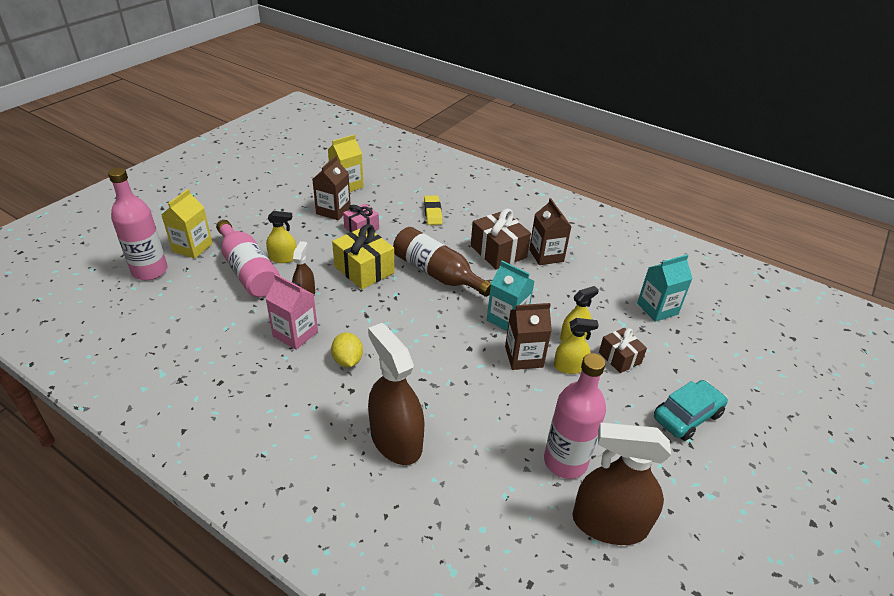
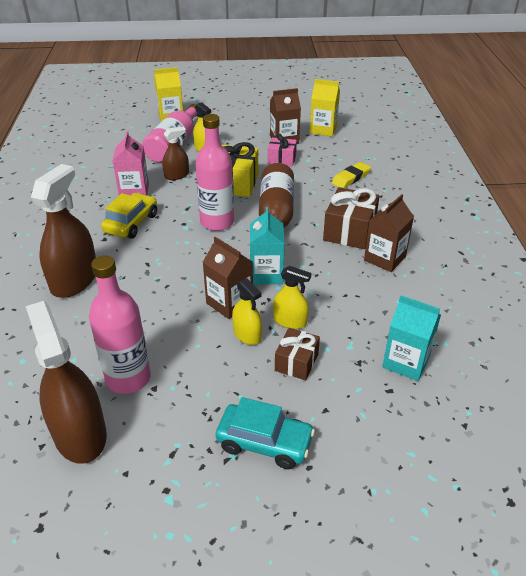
camera: 55 degrees right, 0 degrees up
(150, 271) = (131, 117): pink bottle -> pink bottle (217, 222)
(347, 360) = (131, 223): yellow lemon -> yellow car

